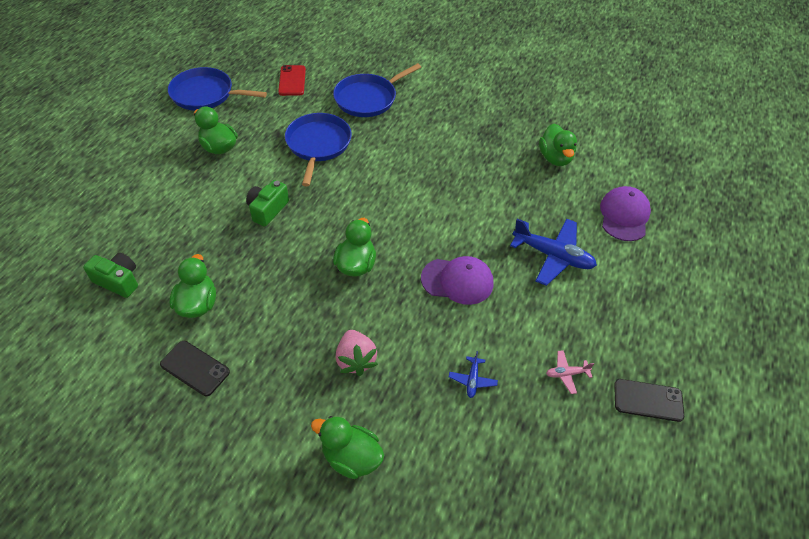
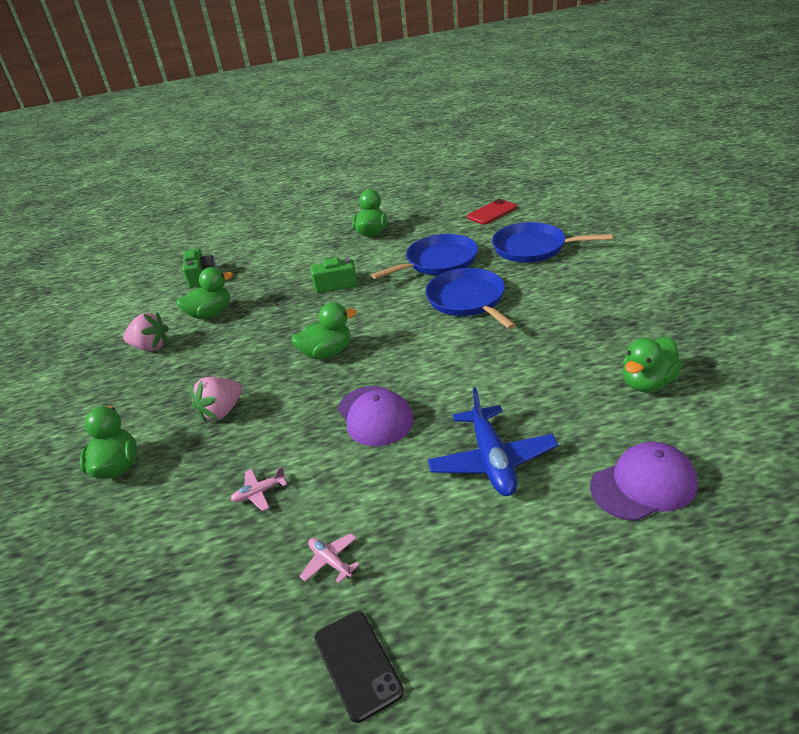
camera: 60 degrees right, 15 degrees down
(195, 368) = (151, 347): black phone -> pink strawberry
(205, 94) = (418, 198): blue pan -> blue pan (468, 300)
(472, 380) = (259, 493): blue plane -> pink plane

